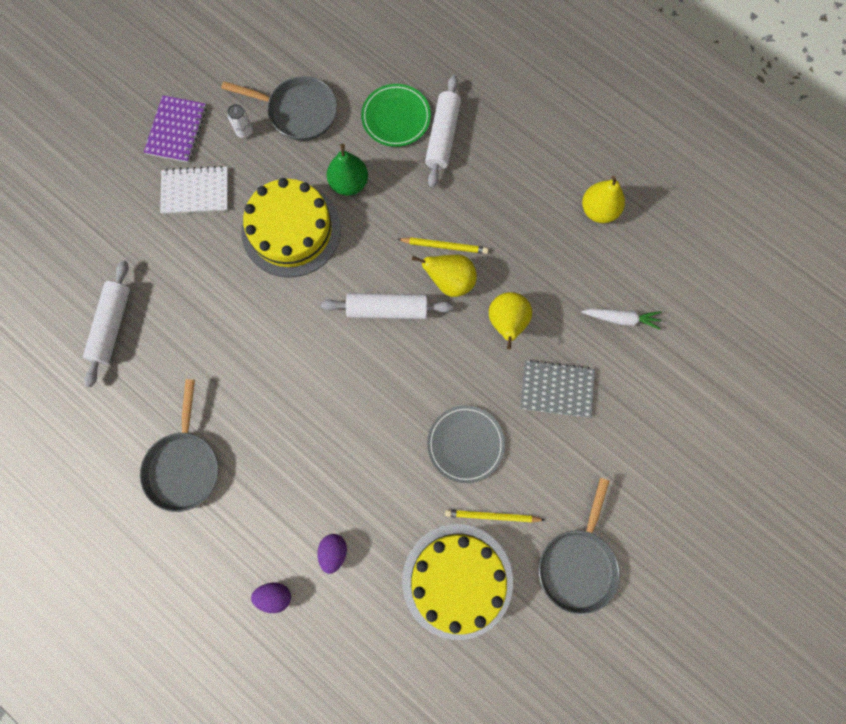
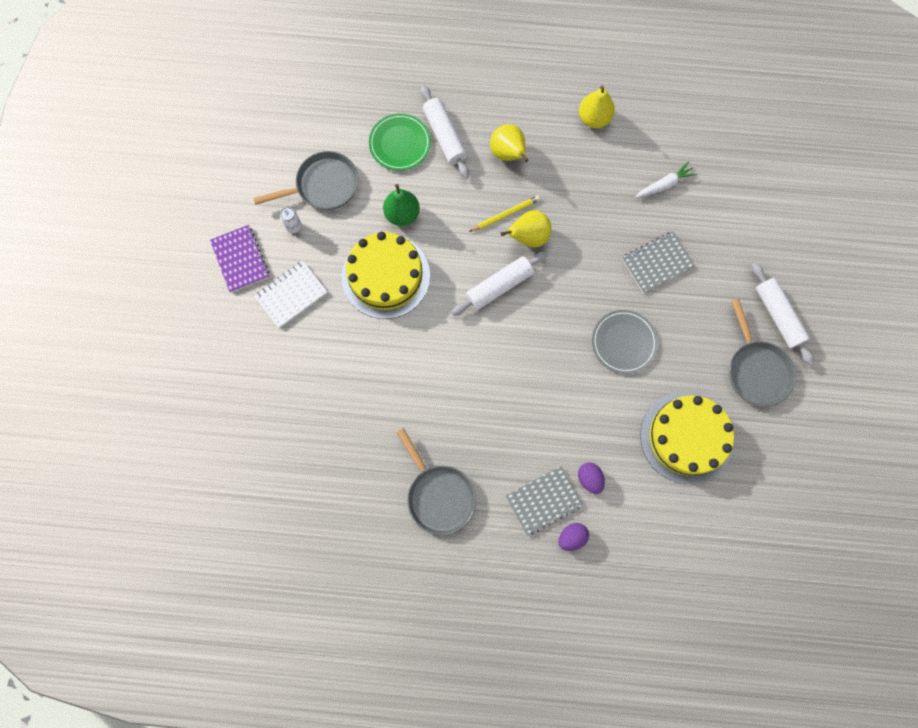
camera: 35 degrees left, 0 degrees up
(112, 326) = (306, 434): white rolling pin -> white rolling pin (778, 316)
(275, 541) = (543, 500): none -> grey notebook
(492, 516) = (677, 378): yellow pencil -> none
(507, 323) = (589, 239): yellow pear -> yellow pear (508, 154)

